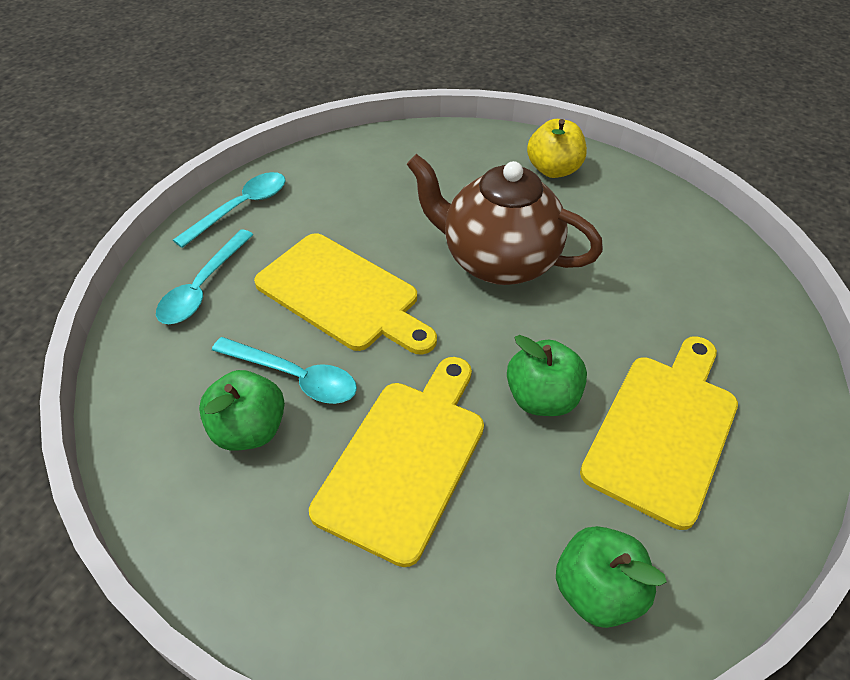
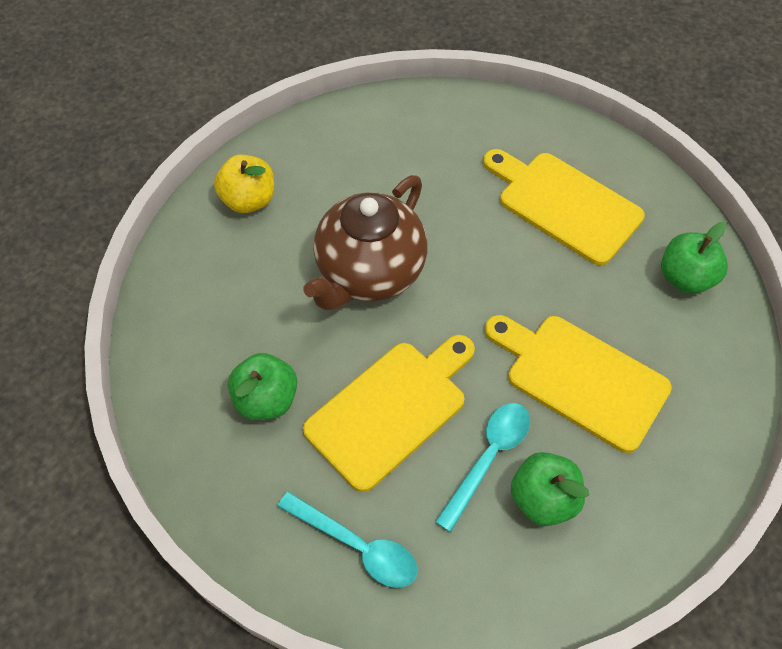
camera: 80 degrees left, 10 degrees up
(241, 208) = (234, 507): turquoise spoon -> none
(541, 398) = (529, 273): green apple -> green apple (266, 399)

